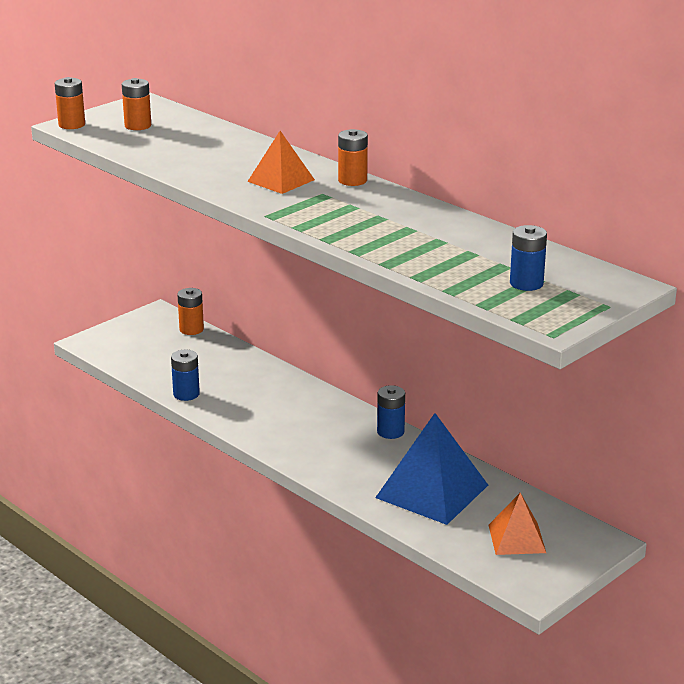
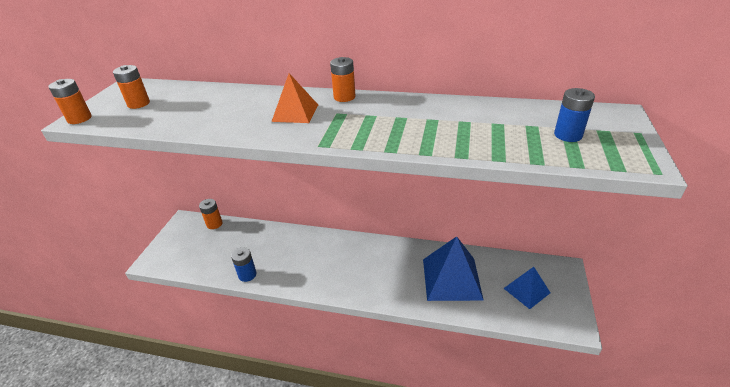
camera: 30 degrees left, 10 degrees up
(390, 432) = (390, 246): blue battery -> none
(517, 538) = (526, 290): orange pyramid -> blue pyramid

